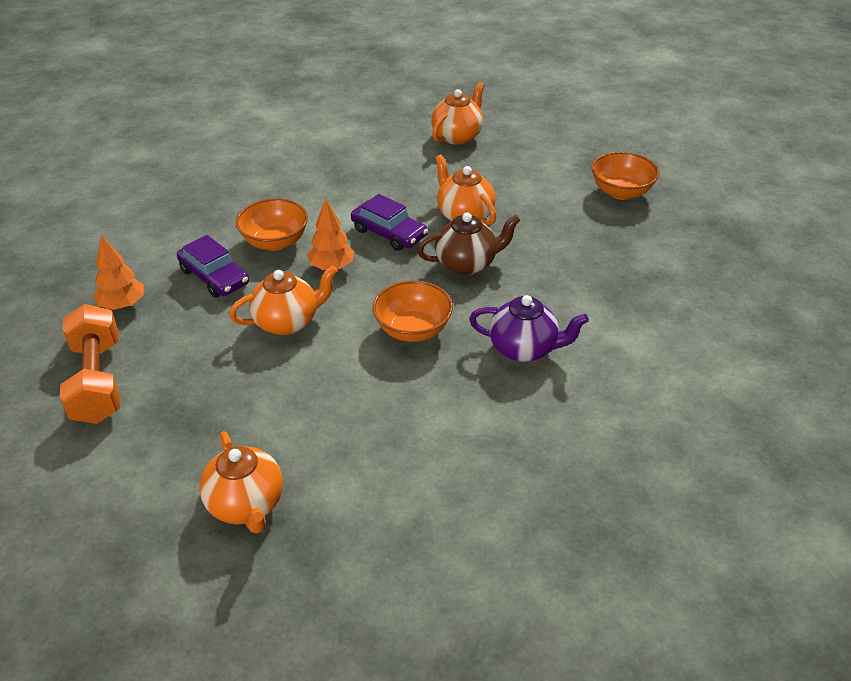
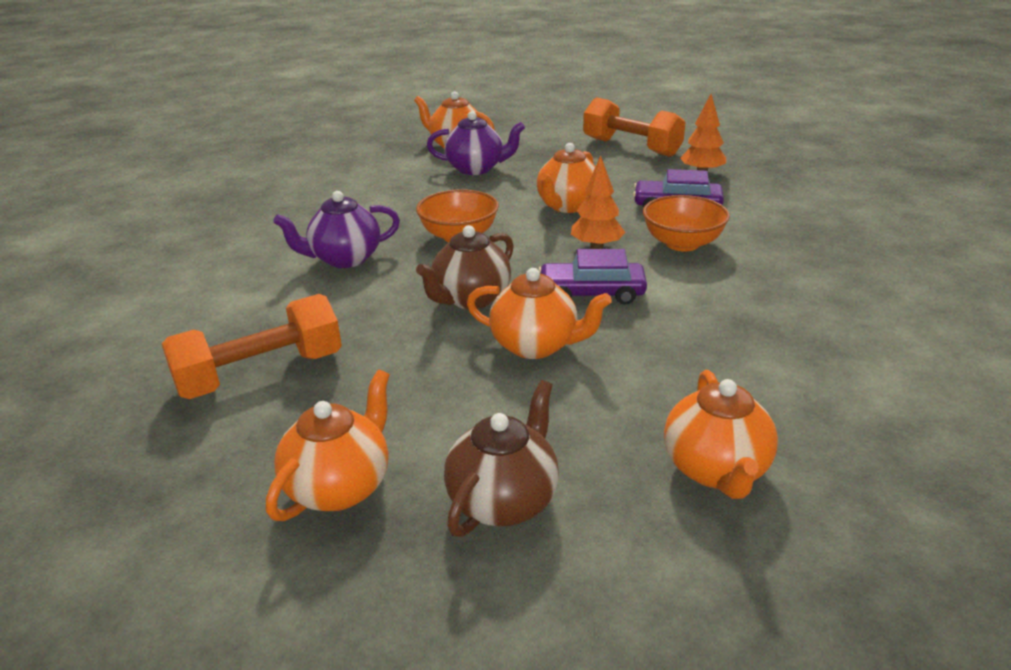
camera: 145 degrees right, 10 degrees down
(286, 432) = (476, 169): none -> purple teapot
(554, 160) = (504, 500): none -> brown teapot
(621, 192) = (340, 487): orange bowl -> orange teapot
(636, 268) = (260, 373): none -> orange dumbbell

